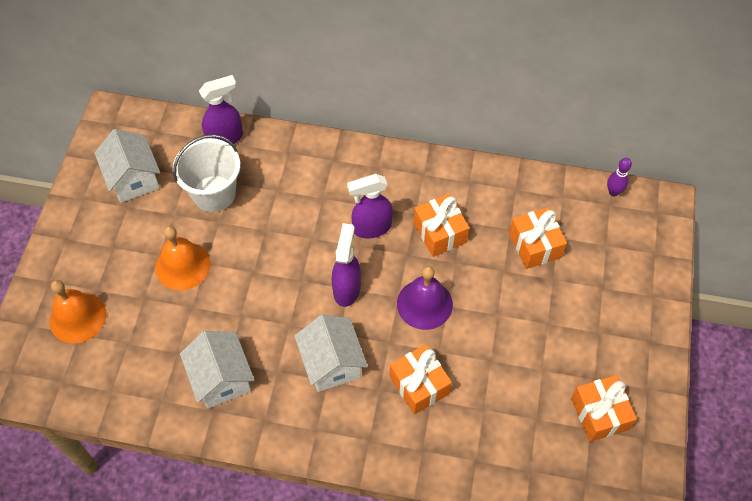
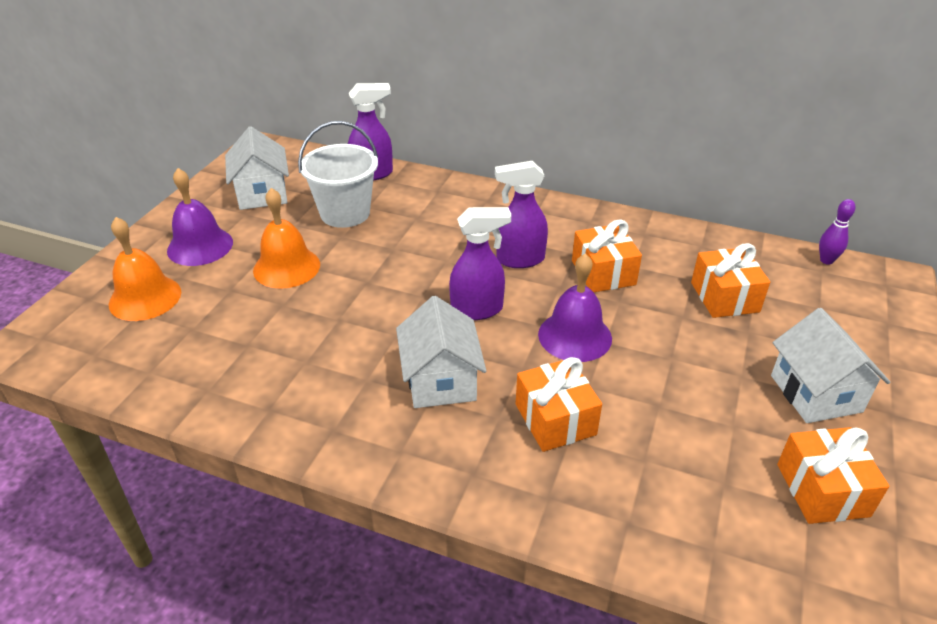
camera: 10 degrees right, 20 degrees down
(101, 252) = (200, 246): none -> purple bell
(221, 379) = (292, 378): white house -> white house (815, 393)
(347, 288) = (477, 310): purple spray bottle -> purple spray bottle turned 60 degrees clockwise

